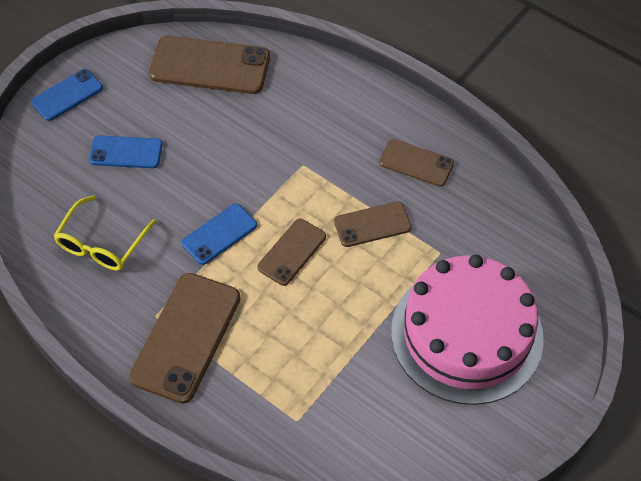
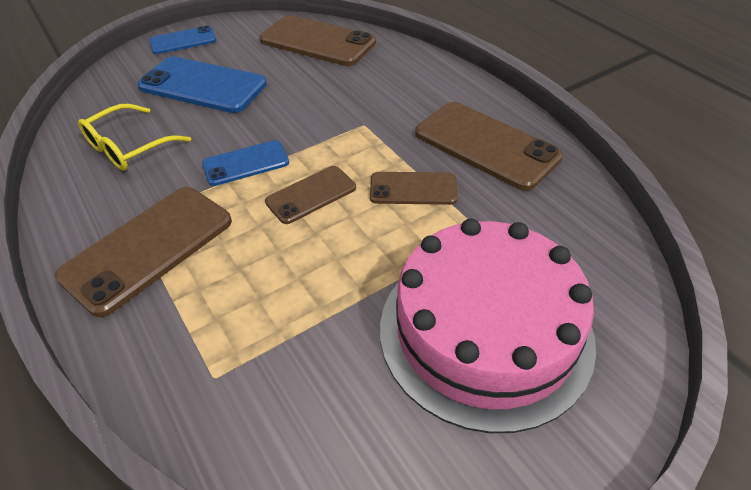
camera: 20 degrees right, 10 degrees down
(126, 152) = (203, 85): blue phone -> blue phone, size x1.73
(416, 163) = (486, 145): brown phone -> brown phone, size x1.73

